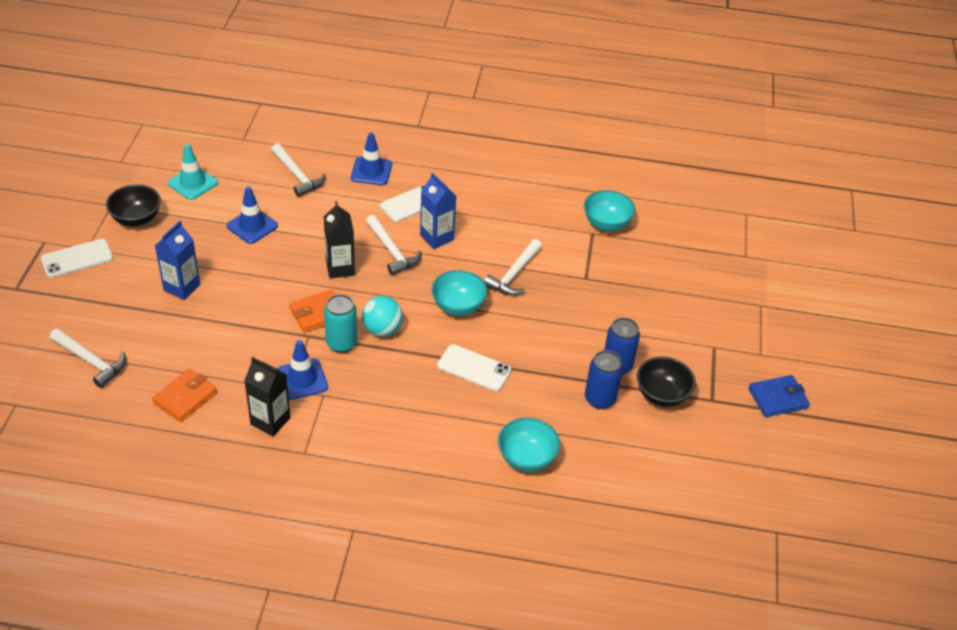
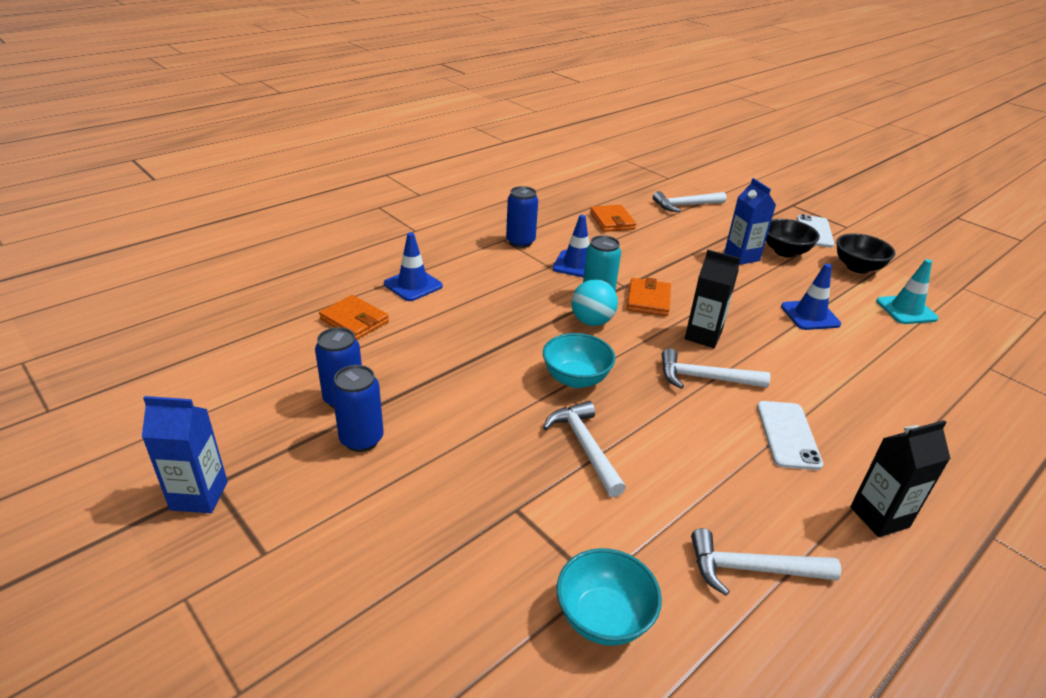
camera: 130 degrees right, 10 degrees down
(270, 421) = (550, 239): black carton -> black carton (879, 517)
(297, 176) = (892, 375): white hammer -> white hammer (751, 569)
(297, 438) = (520, 242): none -> blue can
(371, 171) = (878, 433): blue traffic cone -> blue traffic cone (413, 285)
(436, 237) = (704, 421): blue carton -> blue carton (199, 496)
(474, 368) = (484, 346): white phone -> none
(526, 458) = (354, 320): turquoise bowl -> orange wallet
(661, 395) = (282, 446): black bowl -> black bowl (785, 252)
(777, 398) = (118, 550): blue wallet -> none

